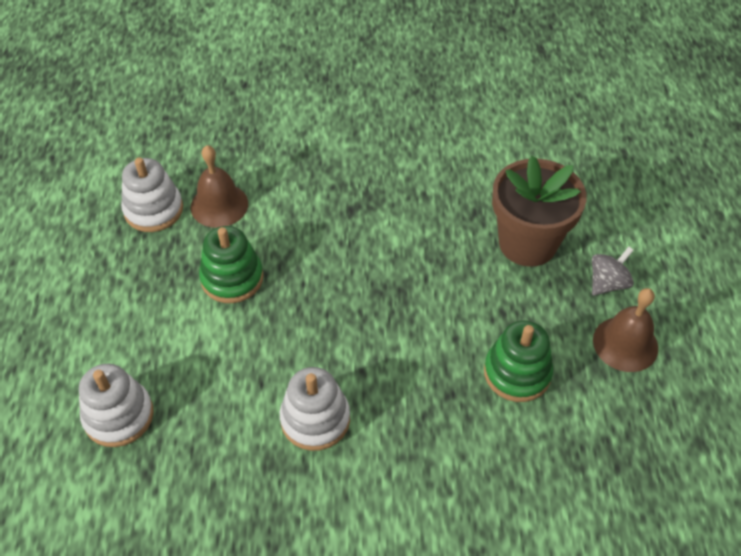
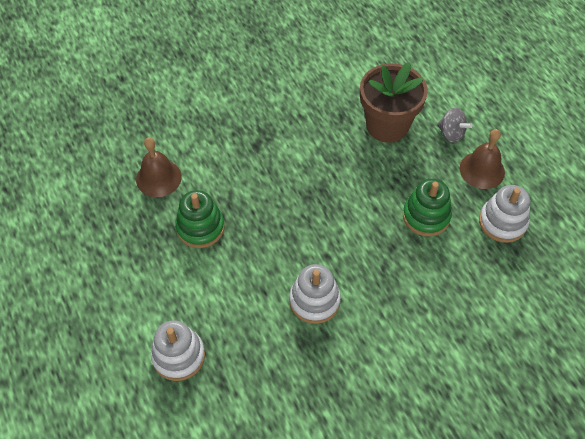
camera: 25 degrees left, 5 degrees up
(153, 210) = (111, 200): white stacking toy -> white stacking toy (502, 222)
(607, 283) = (451, 134): grey spinning top -> grey spinning top turned 105 degrees clockwise

